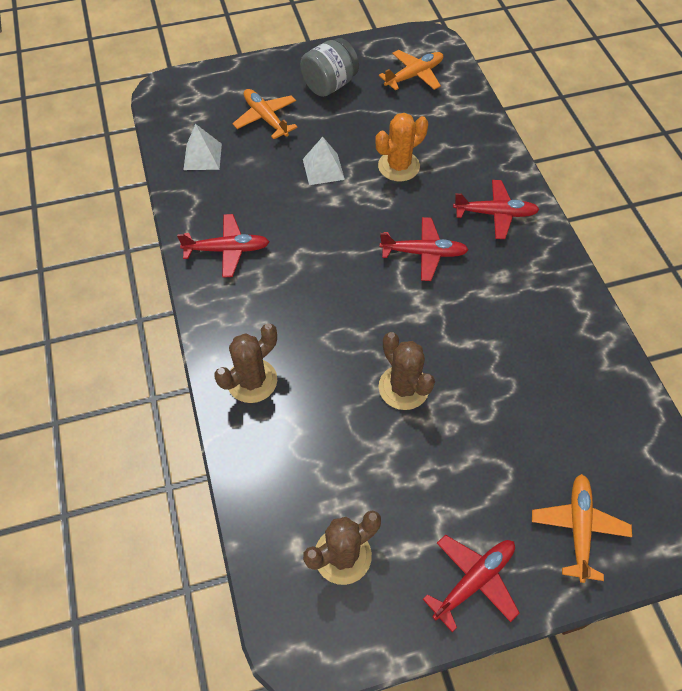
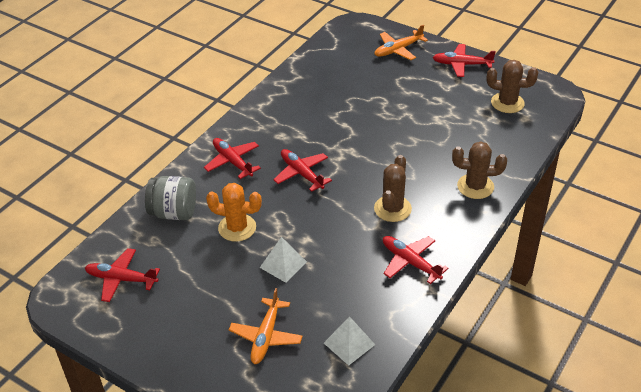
camera: 130 degrees left, 15 degrees down
(330, 85) = (184, 324): grey jar -> grey jar (174, 212)
(403, 387) = (401, 131): brown cactus -> brown cactus (392, 209)
(414, 75) = (121, 279): orange plane -> red plane

